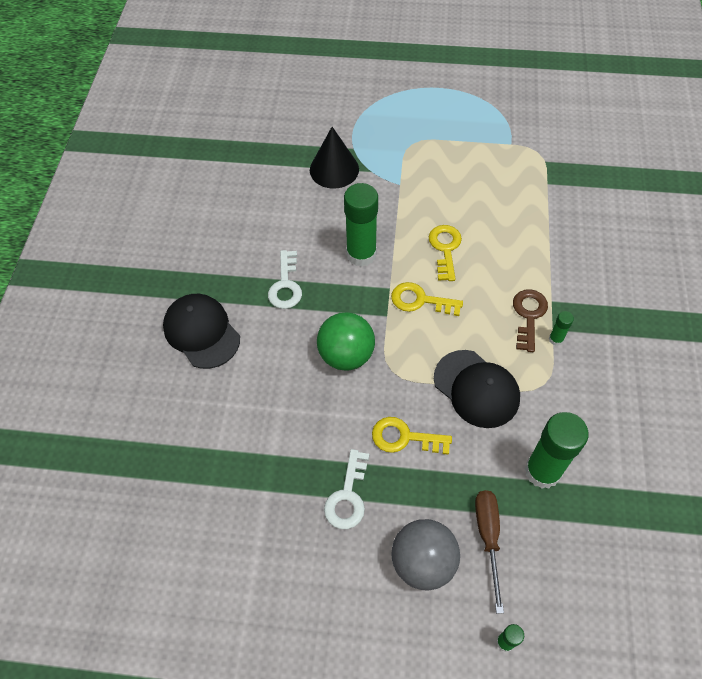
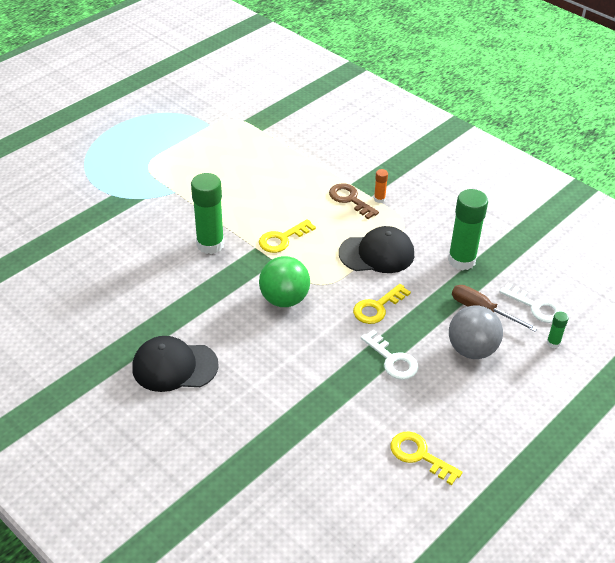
camera: 55 degrees left, 15 degrees down
(285, 285) = (188, 297): white key -> white key (536, 307)
(334, 169) = (117, 215): black cone -> none
(445, 249) = (256, 203): yellow key -> yellow key (419, 455)
(556, 339) = (379, 199): green glue stick -> orange glue stick

